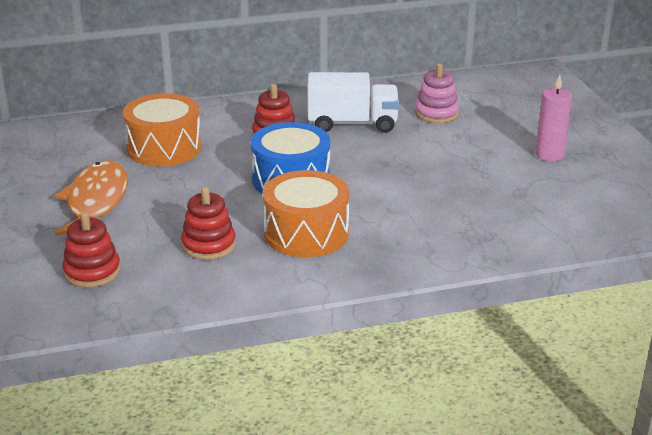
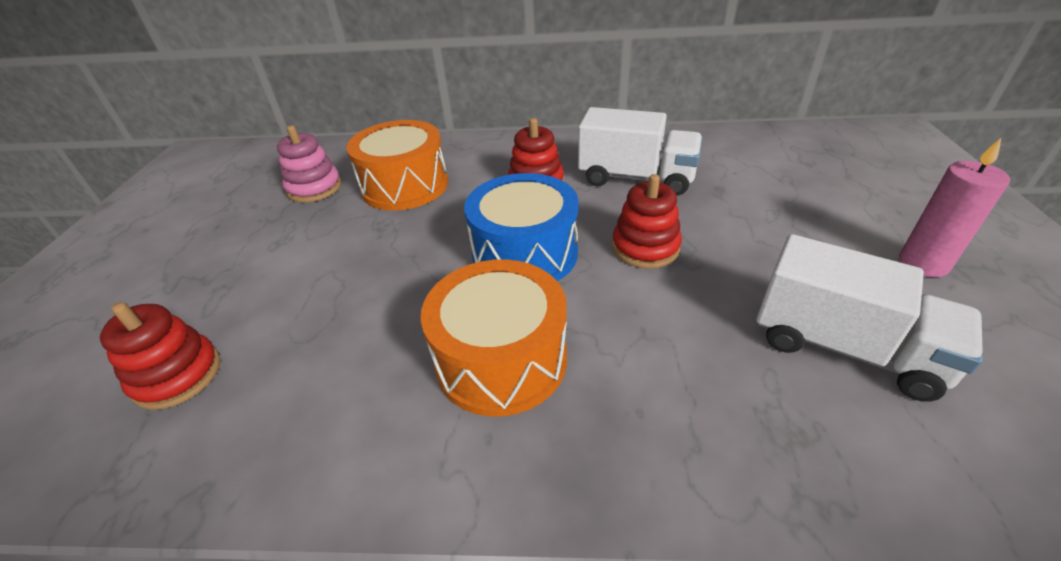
camera: 20 degrees right, 10 degrees up
(96, 202) = (280, 251): orange fish -> none
(208, 245) = (355, 355): red stacking toy -> red stacking toy (645, 247)
(436, 113) = (750, 175): pink stacking toy -> pink stacking toy (314, 188)
(504, 200) = (844, 347): none -> white truck

